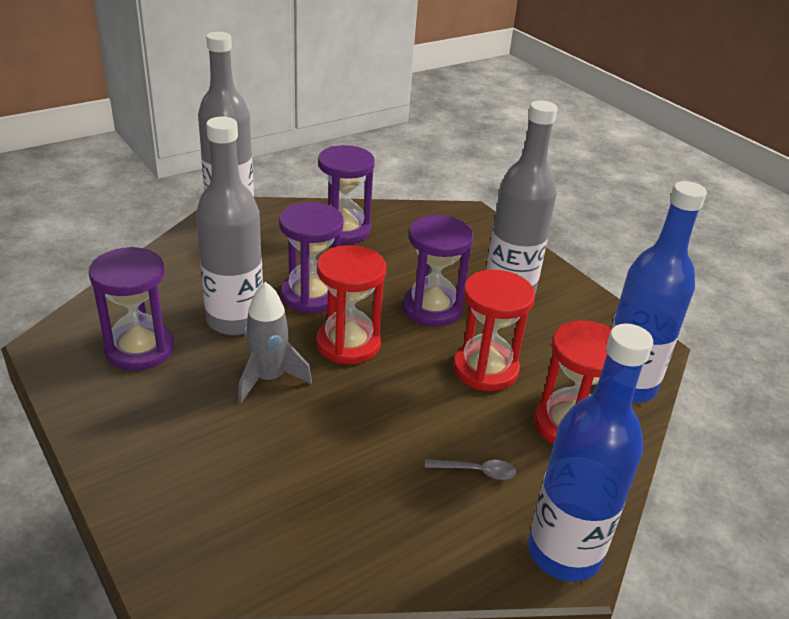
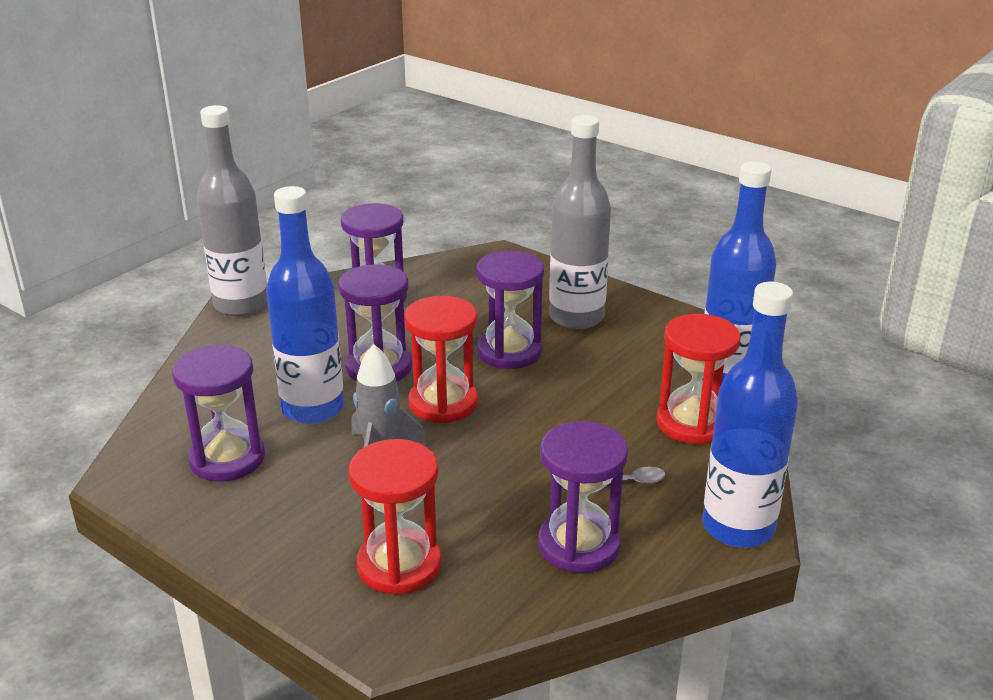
camera: 15 degrees left, 5 degrees down
(235, 320) = (313, 408): grey bottle -> blue bottle
(398, 525) = (579, 545): none -> purple hourglass
(485, 369) = (590, 394): red hourglass -> red hourglass (399, 565)

